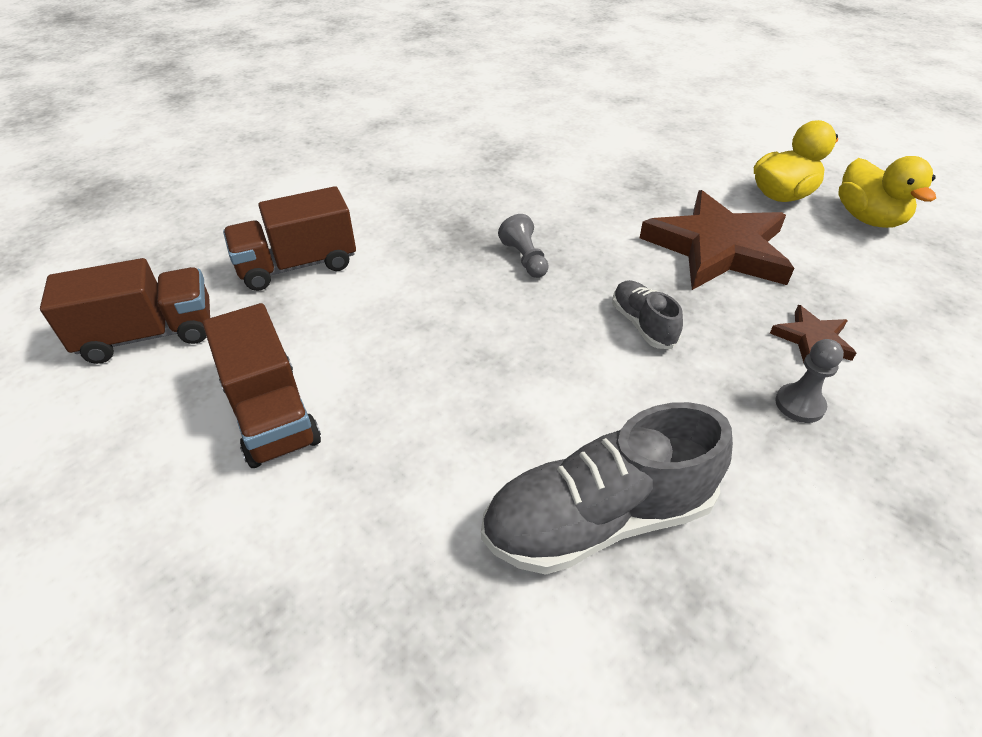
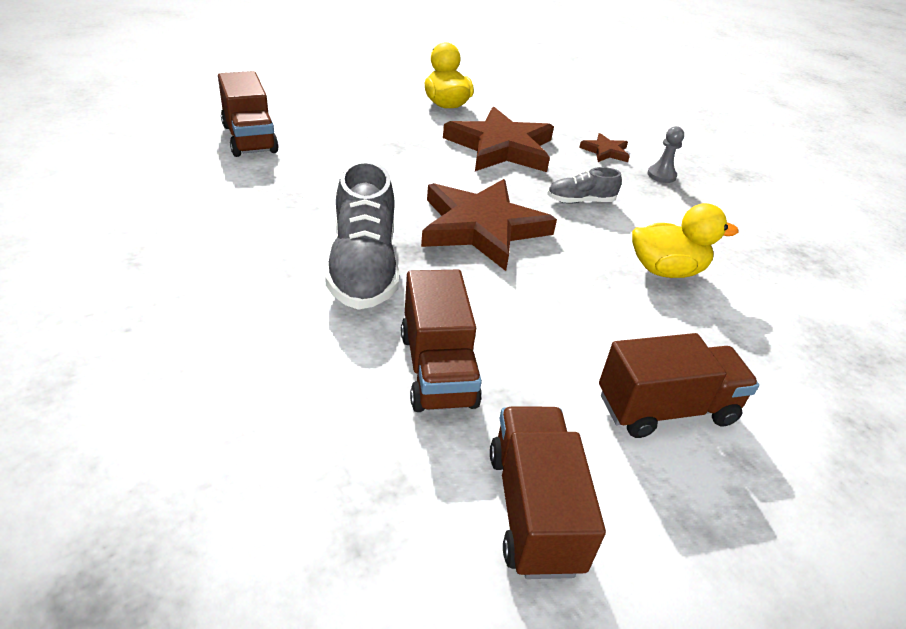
camera: 80 degrees left, 5 degrees down
(525, 259) = (482, 228): grey pawn -> brown star
(578, 117) = (249, 139): none -> brown truck
(598, 519) = (754, 267): grey shoe -> grey shoe (363, 267)
(868, 218) = (489, 91): yellow duck -> yellow duck (666, 270)

